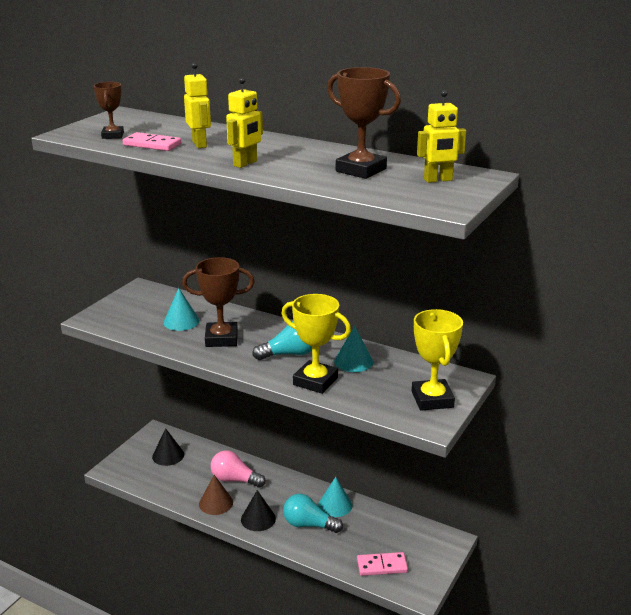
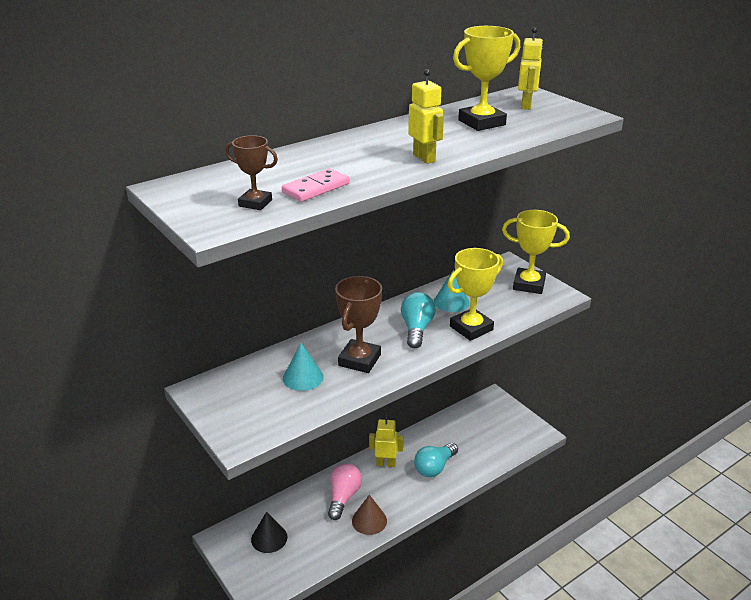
camera: 65 degrees left, 5 degrees up
(200, 144) = (340, 167): yellow robot -> yellow robot (386, 463)
(235, 480) = (343, 497): pink light bulb -> pink light bulb turned 150 degrees clockwise
(258, 519) = (409, 497): black cone -> none
(335, 505) = (419, 443): turquoise cone -> none
(361, 170) = (481, 122): brown trophy -> yellow trophy
(382, 566) = (504, 442): pink domino -> none

